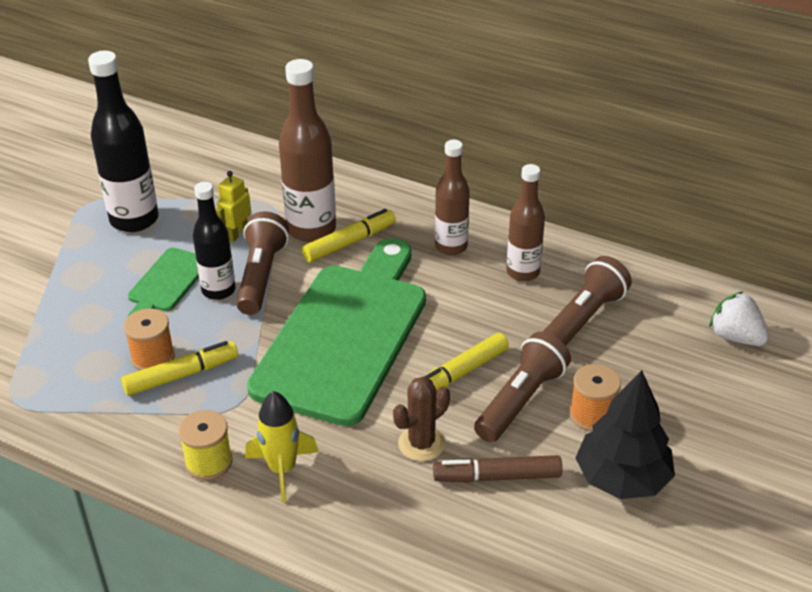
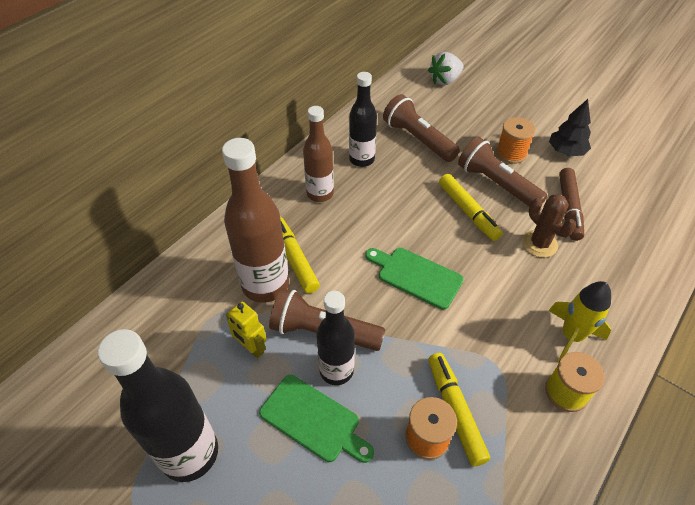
camera: 80 degrees left, 10 degrees up
(345, 335) = (416, 276): green cutting board -> green cutting board, size x0.45
(523, 272) = (361, 159): brown bottle -> black bottle
(622, 479) = (566, 151): black tree -> black tree, size x0.65

